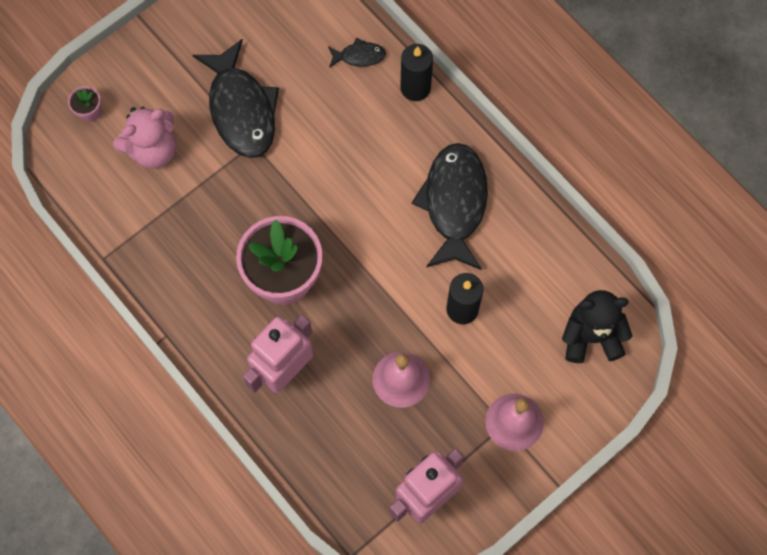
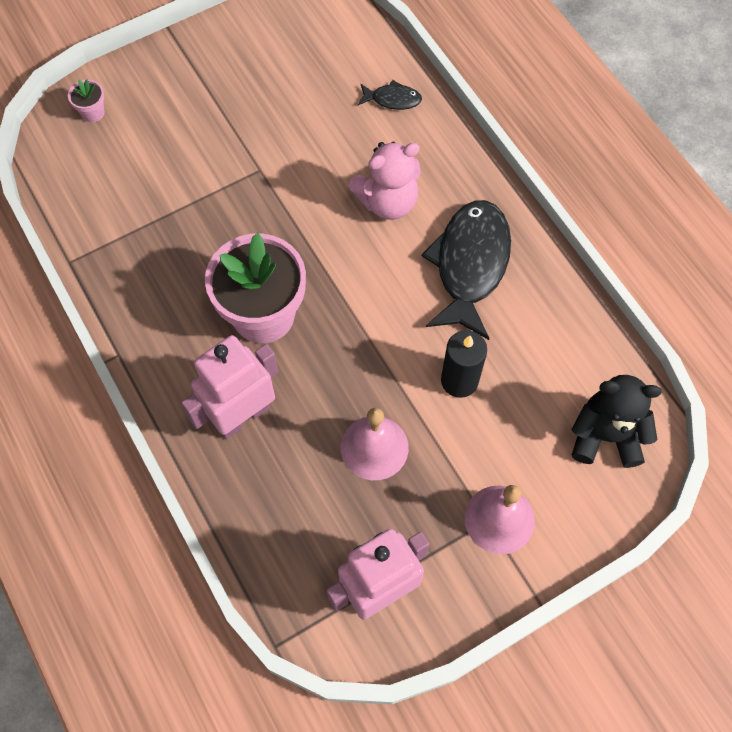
camera: 10 degrees right, 5 degrees down
(153, 150) = (150, 159): pink teddy bear -> pink teddy bear (387, 202)
(241, 109) = (254, 133): black fish -> none
(415, 88) = (448, 139): black candle -> none

